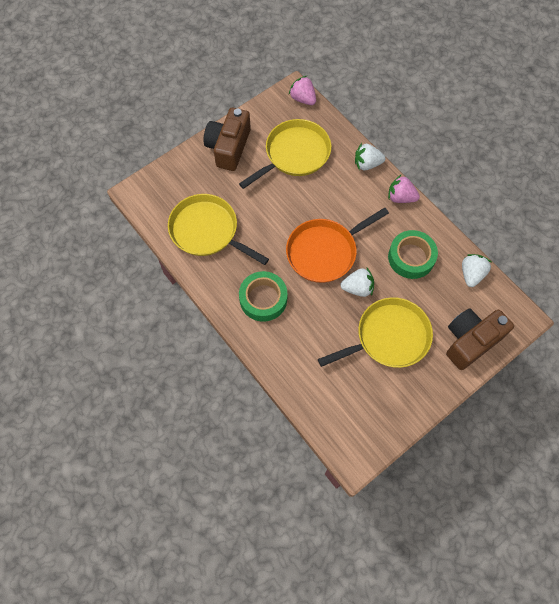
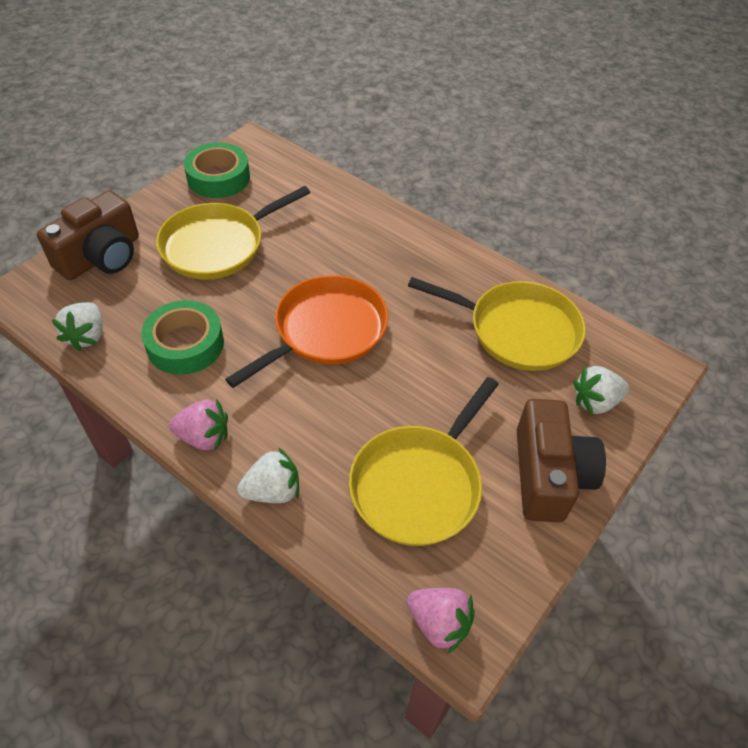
camera: 165 degrees right, 15 degrees down
(263, 299) = (400, 261): green tape -> green tape (218, 178)
(357, 288) = (267, 292): white strawberry -> white strawberry (595, 402)

